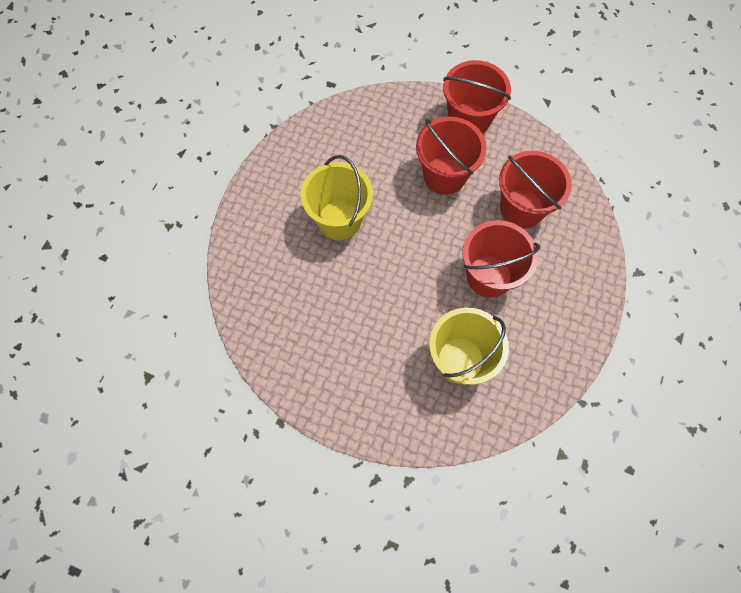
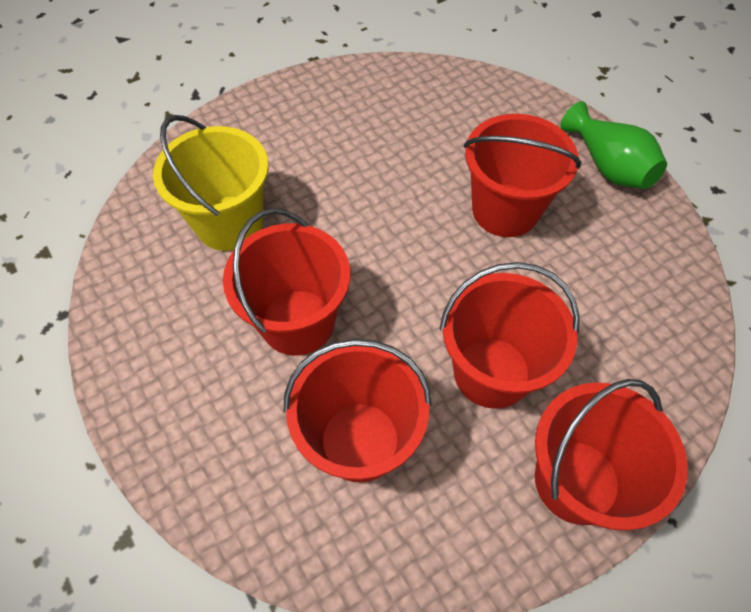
camera: 125 degrees right, 10 degrees down
(266, 185) = (608, 166): none -> green vase
(339, 220) = (505, 210): yellow bucket -> red bucket

